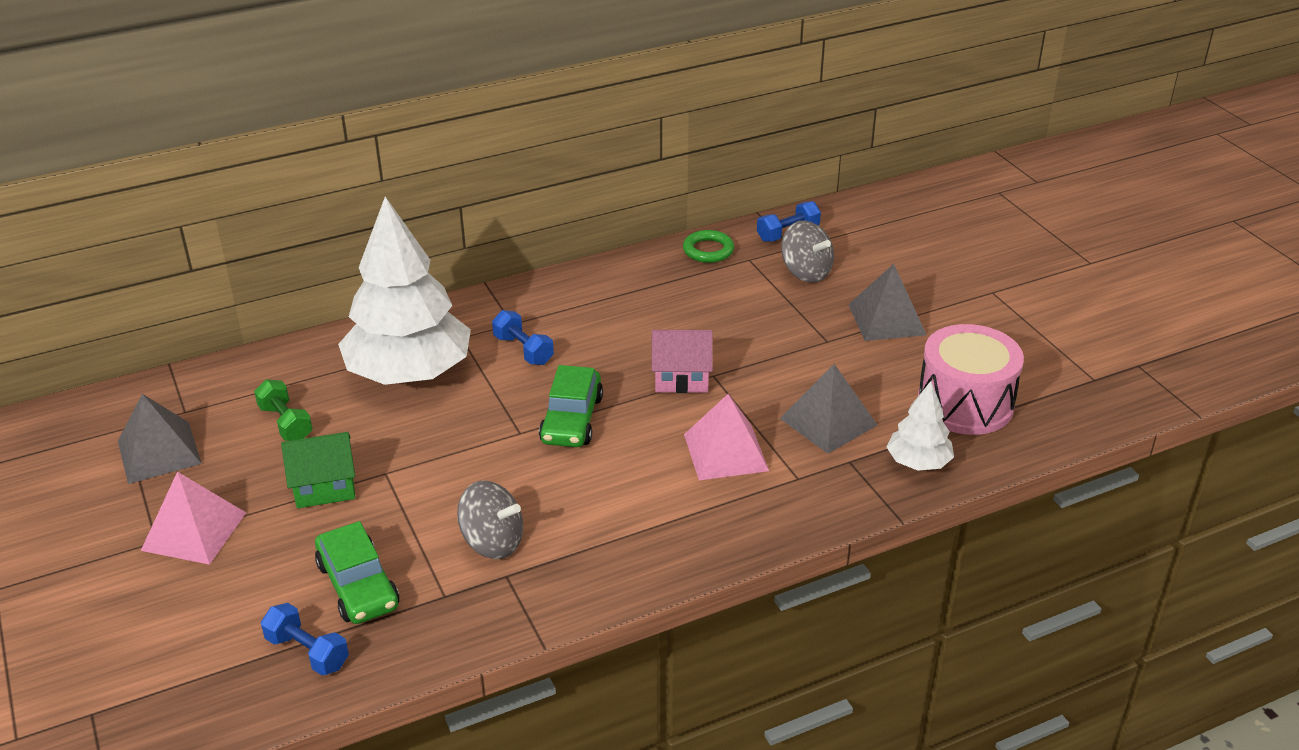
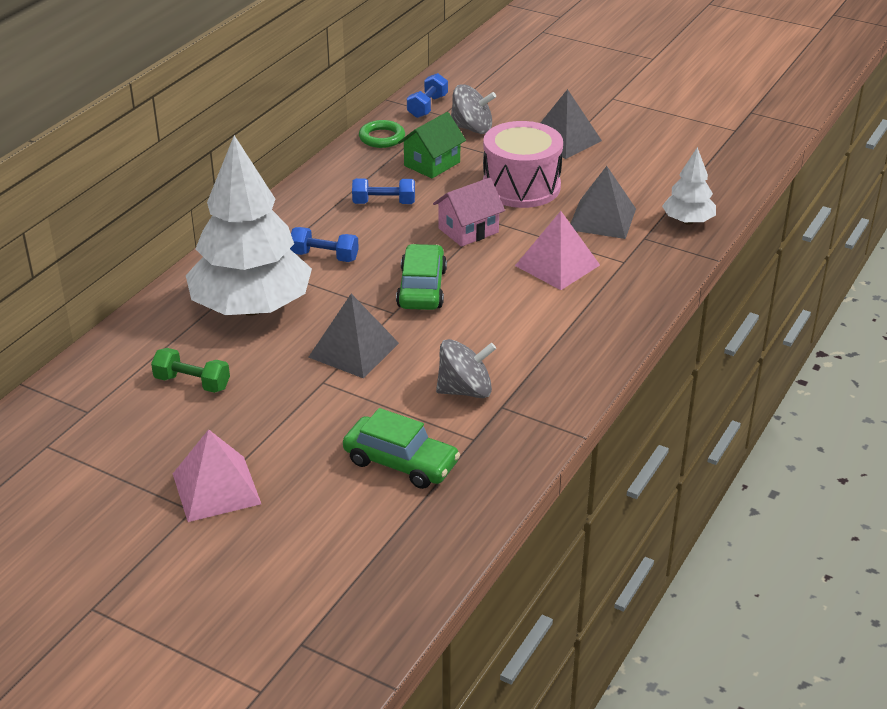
camera: 35 degrees left, 0 degrees up
(159, 452) = (105, 449): grey pyramid -> grey pyramid (354, 350)
(307, 652) = (419, 521): blue dumbbell -> blue dumbbell (384, 203)
(324, 487) = (286, 412): green house -> green house (432, 164)
(571, 419) = (422, 288): green car -> green car turned 150 degrees counterclockwise
(965, 404) = (675, 174): pink drum -> pink drum (521, 187)

